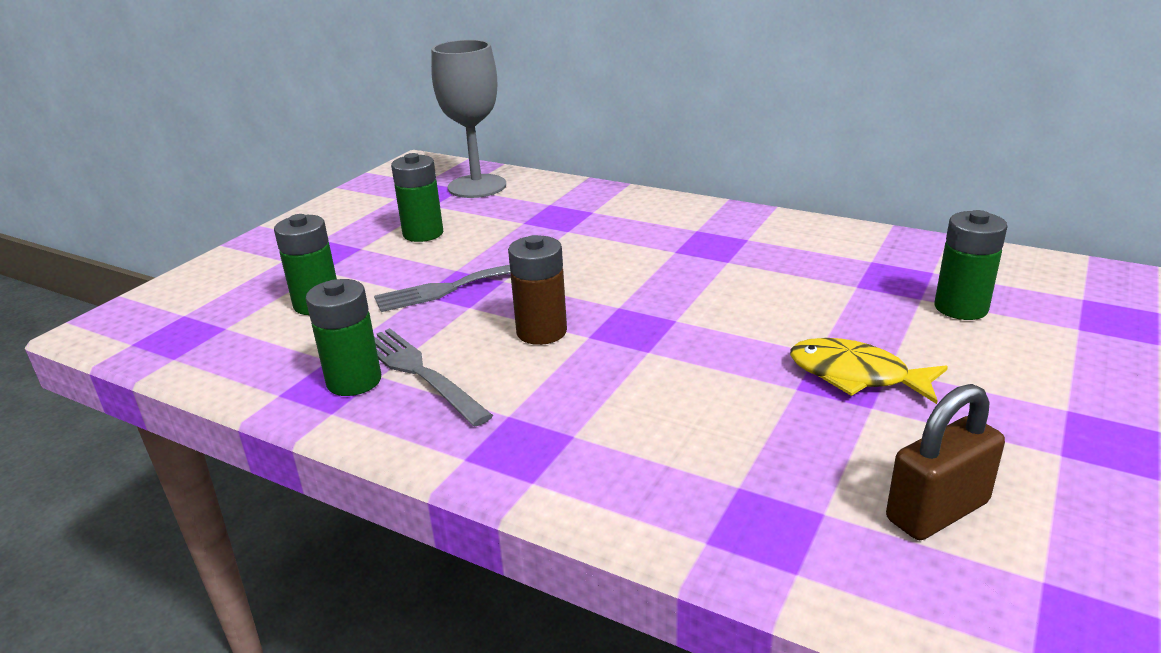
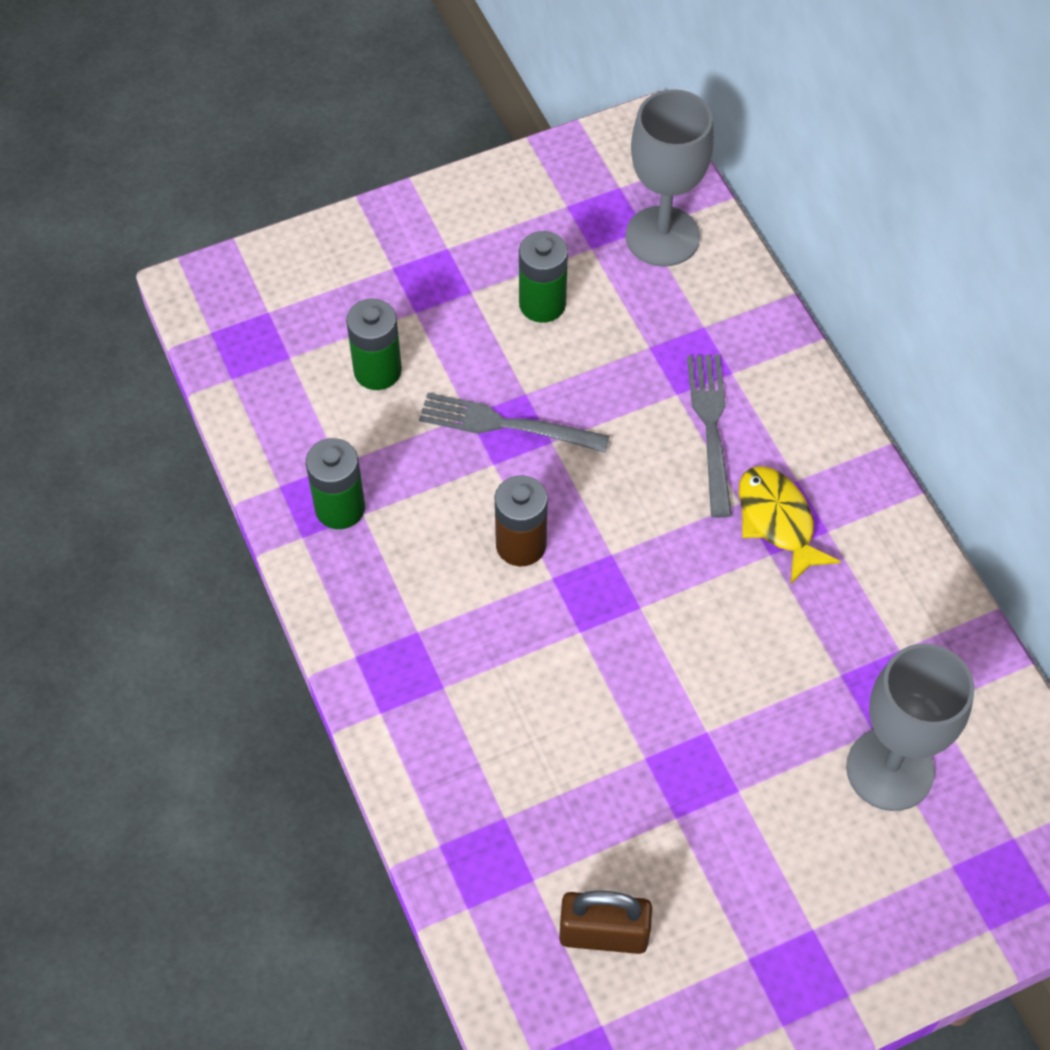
camera: 35 degrees right, 30 degrees up
(419, 372) = (392, 531): grey fork -> grey fork (710, 427)
(856, 375) = (703, 779): yellow fish -> yellow fish (777, 521)
(961, 308) = (890, 769): green battery -> grey goblet

